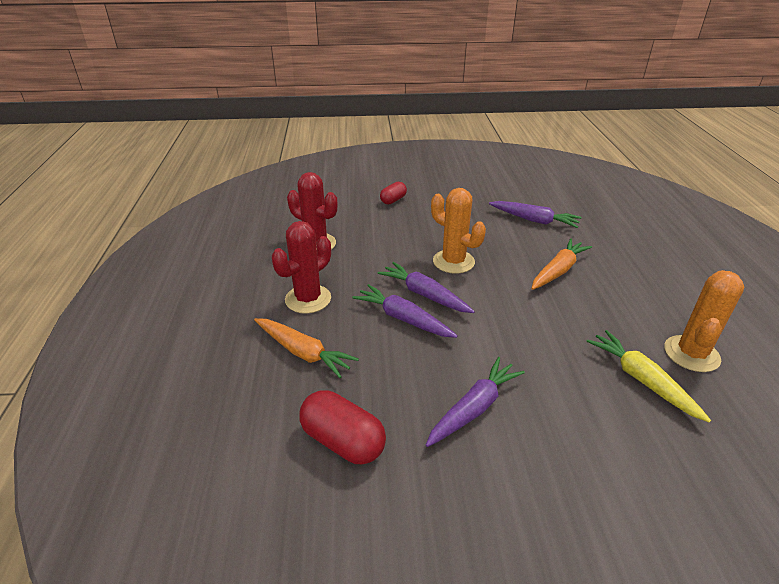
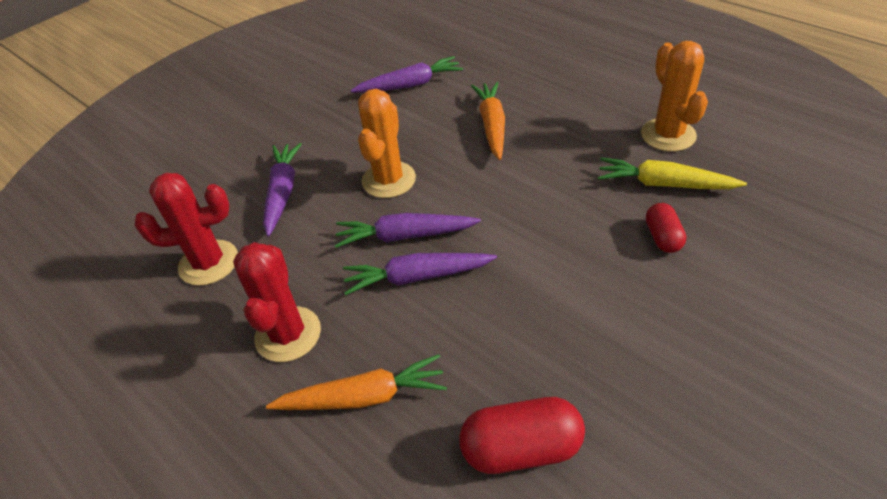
camera: 40 degrees left, 10 degrees up
(393, 200) = (234, 149): red capsule -> red capsule (662, 237)
(453, 261) = (389, 180): orange cactus -> orange cactus turned 75 degrees counterclockwise
(474, 408) = (584, 313): purple carrot -> purple carrot (282, 192)

